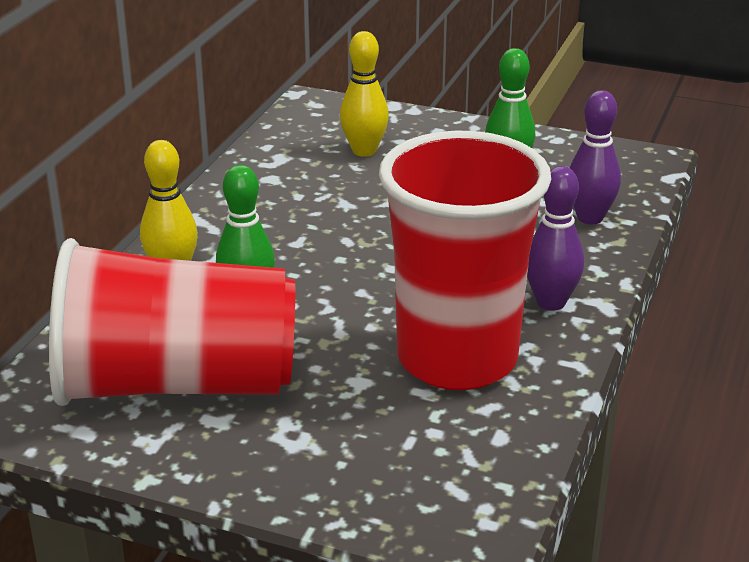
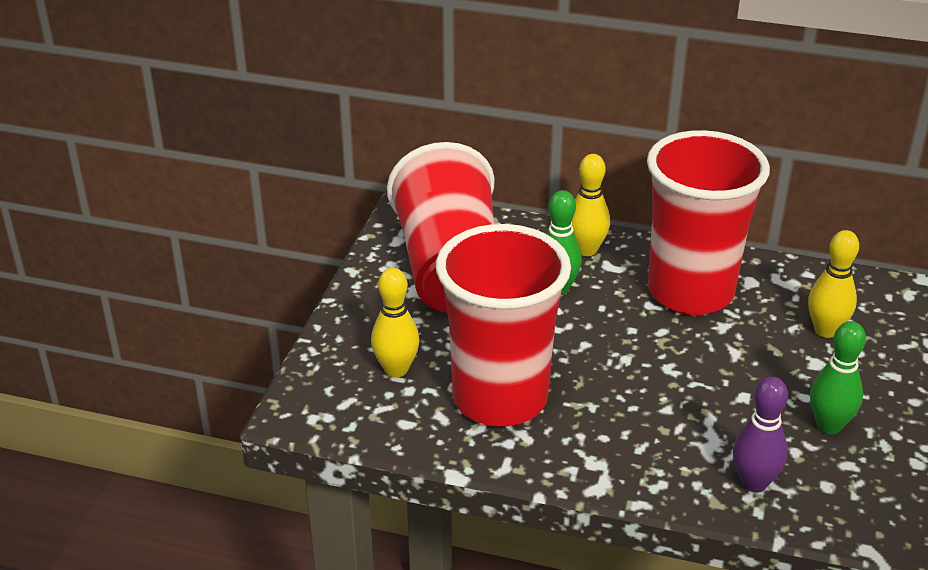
camera: 85 degrees right, 5 degrees up
(280, 215) = (690, 292): none -> red cup
(392, 441) = (396, 369): none -> yellow bowling pin
(551, 302) = (594, 453): purple bowling pin -> none

